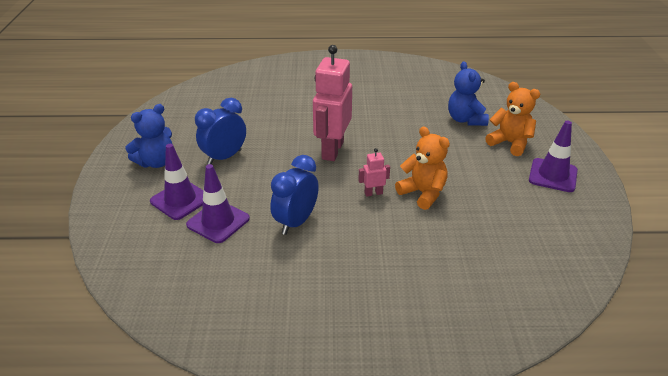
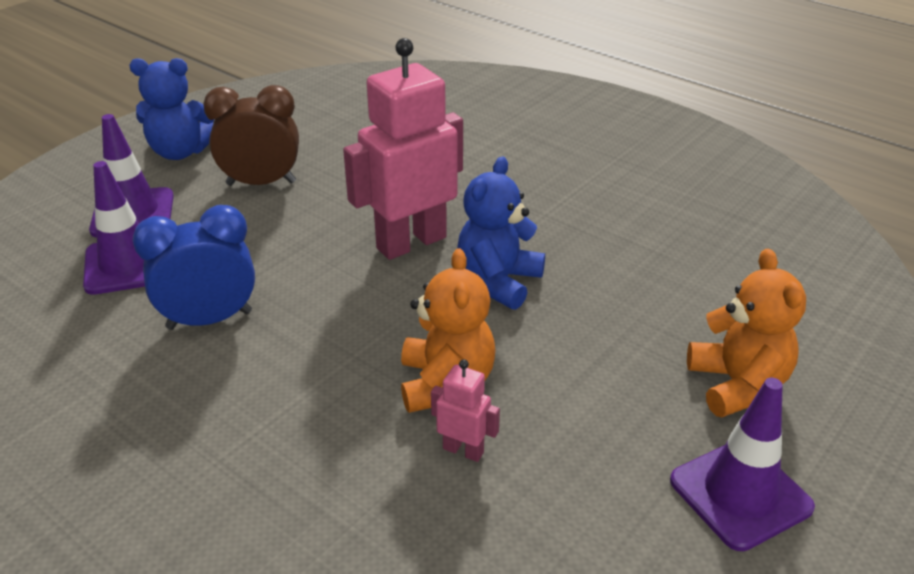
camera: 40 degrees right, 0 degrees up
(224, 157) = (261, 183): blue clock -> brown clock
(373, 193) = (372, 339): pink robot -> pink robot (463, 450)
(465, 120) = (709, 300): blue teddy bear -> blue teddy bear (498, 282)

